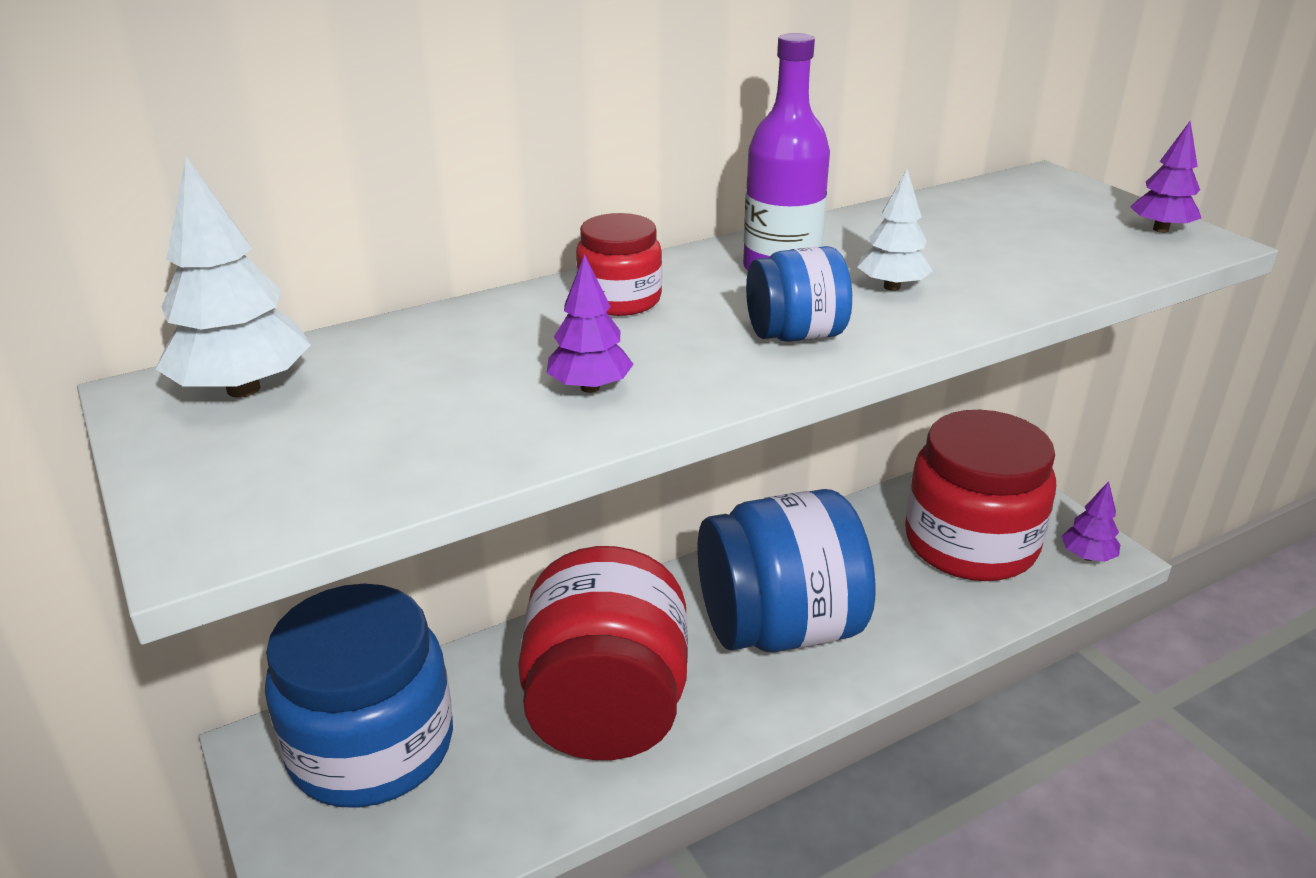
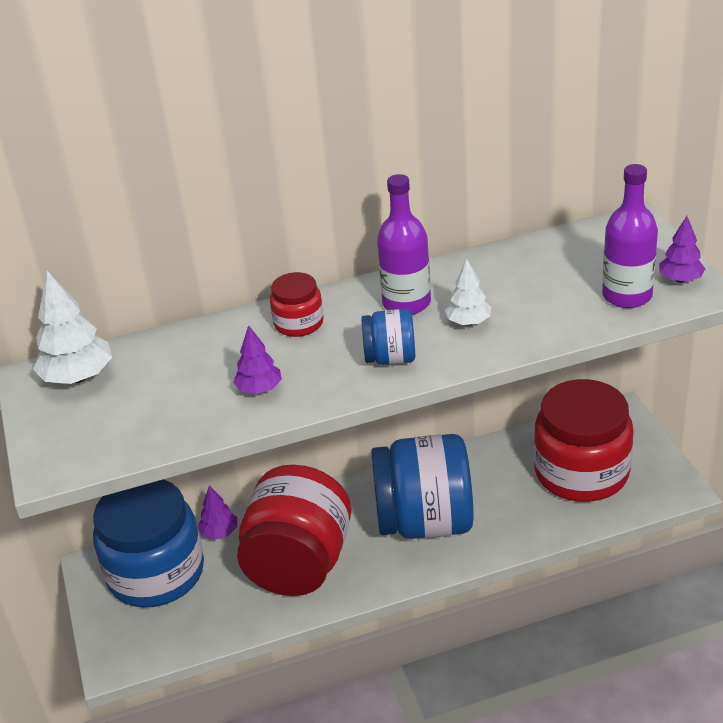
camera: 15 degrees right, 5 degrees up
(1087, 556) = (662, 489): purple tree -> purple tree (219, 532)
(1102, 249) = (627, 296): none -> purple bottle

